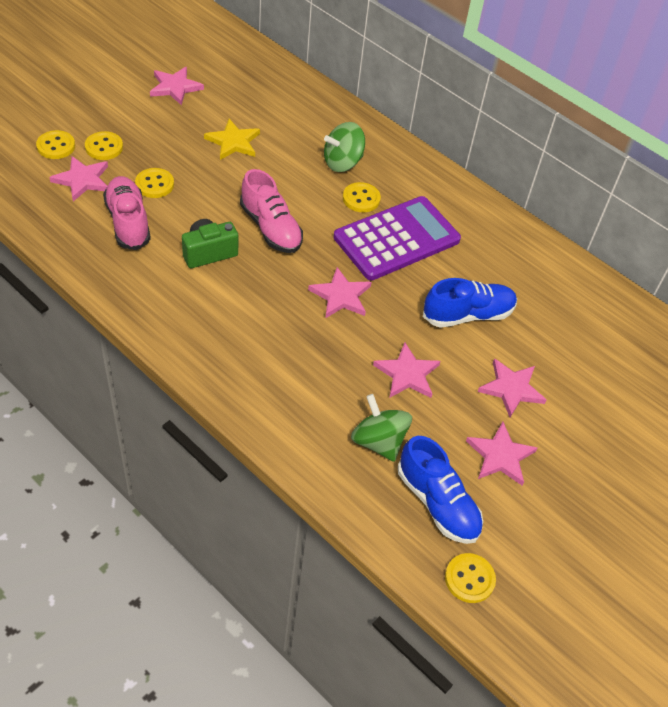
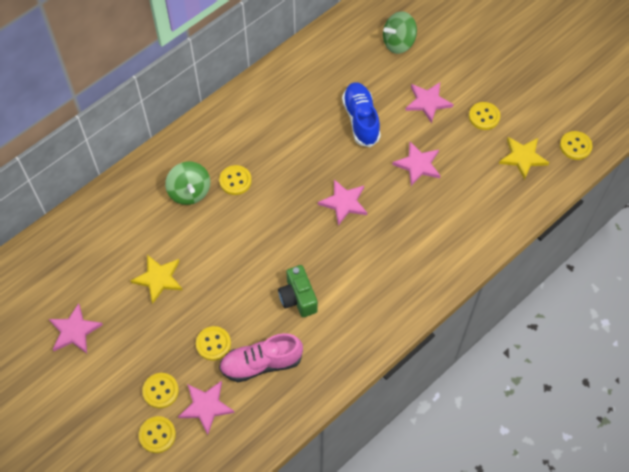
camera: 80 degrees left, 10 degrees up
(271, 228) = (269, 250): pink shoe -> none
(378, 441) = (477, 188): green spinning top -> green spinning top (398, 43)
(396, 239) = (282, 159): purple calculator -> none
(437, 503) = (523, 157): blue shoe -> yellow star
(500, 456) = (484, 117): pink star -> yellow button

